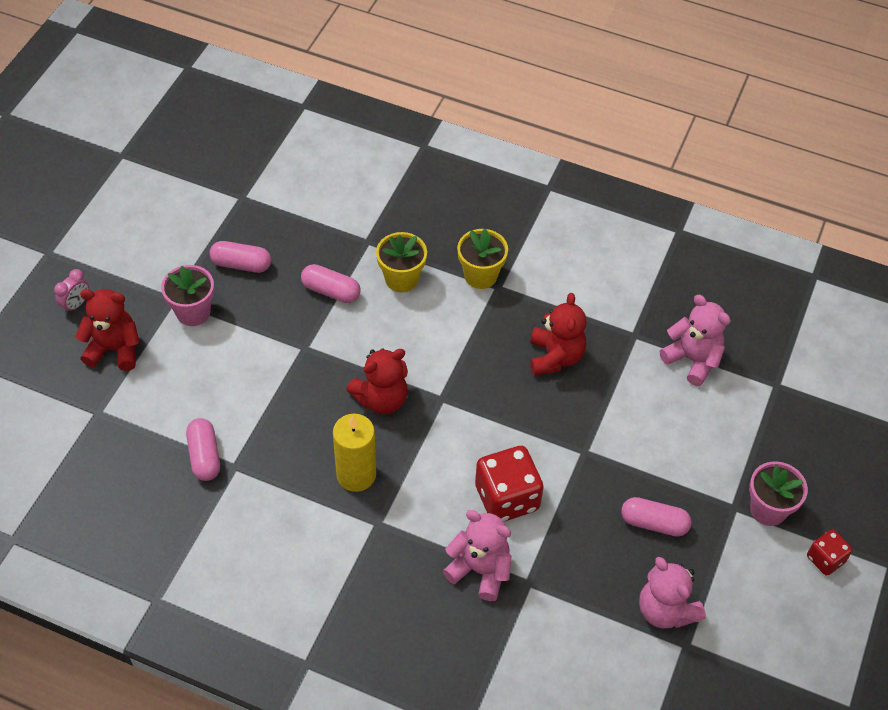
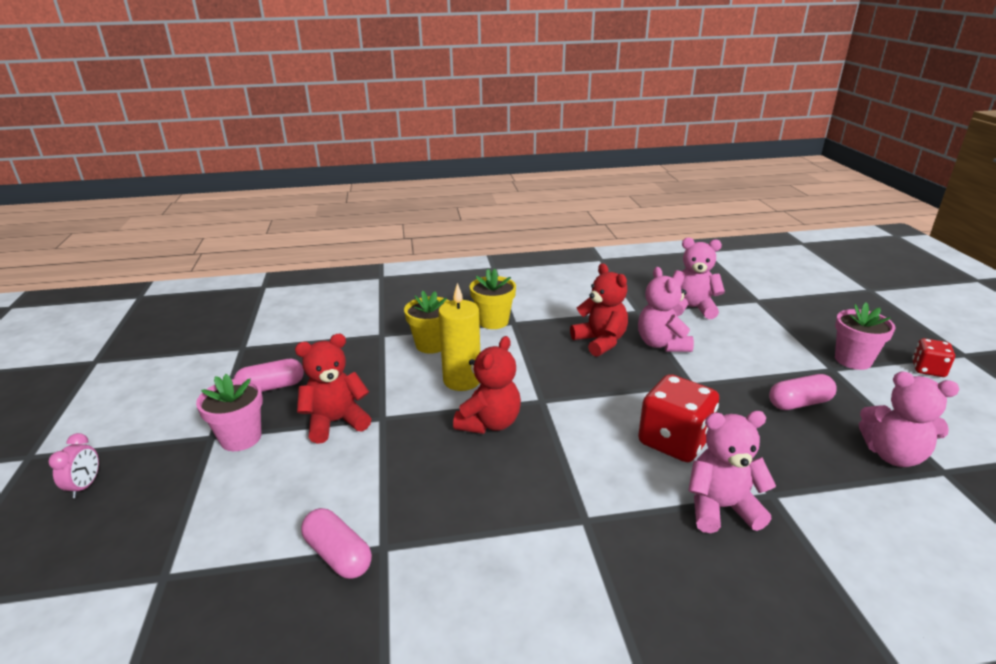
camera: 30 degrees left, 25 degrees down
(114, 349) = (157, 505): red teddy bear -> red teddy bear (336, 422)
(331, 291) = (375, 373): pink capsule -> none
(356, 475) = (522, 490): yellow candle -> yellow candle (462, 380)
(609, 391) = (662, 344): none -> pink teddy bear

